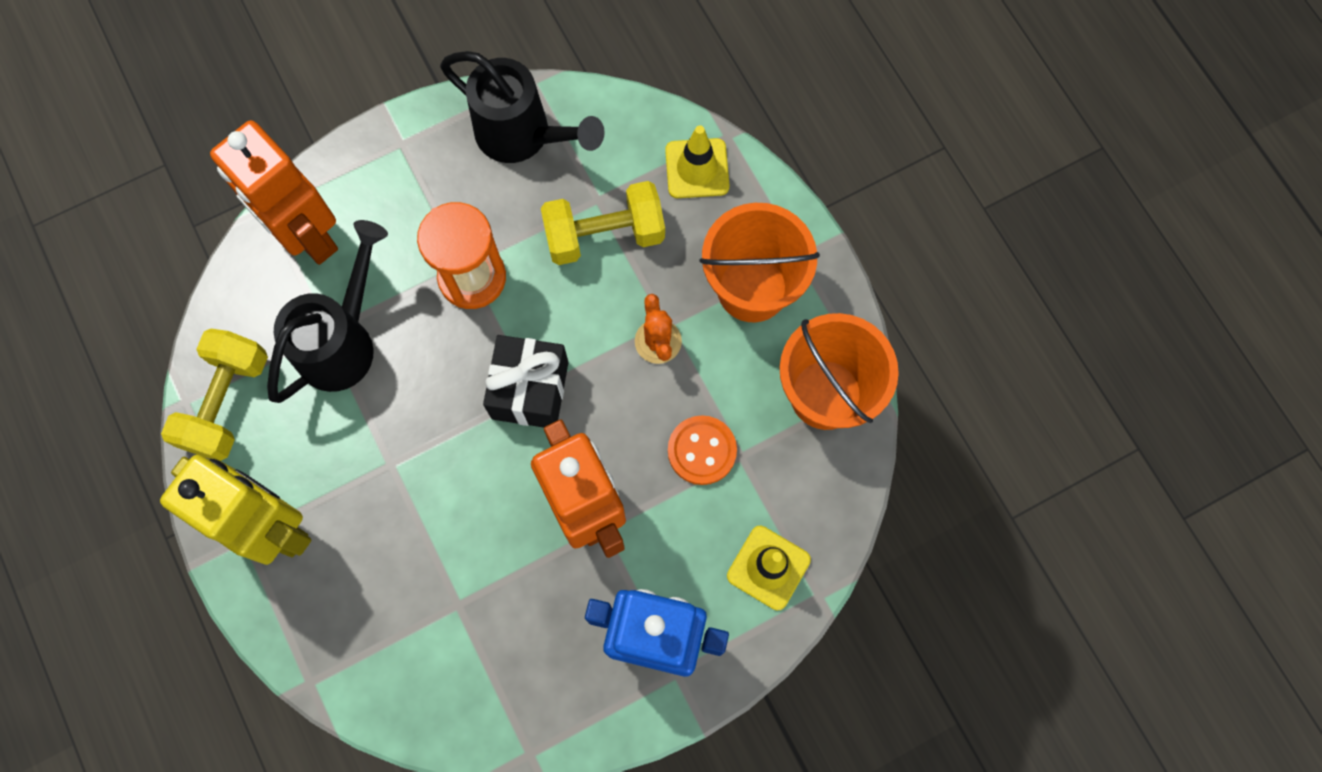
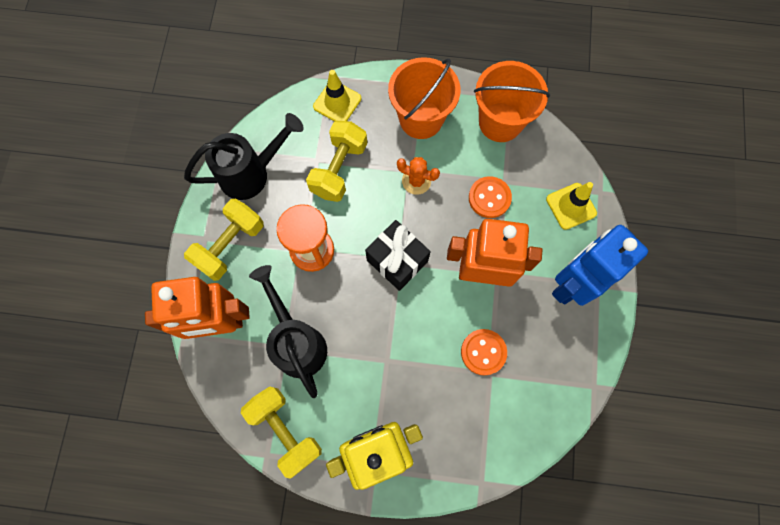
camera: 55 degrees left, 0 degrees up
(412, 178) = (230, 245): none -> yellow dumbbell
(480, 578) = (483, 352): none -> orange button

